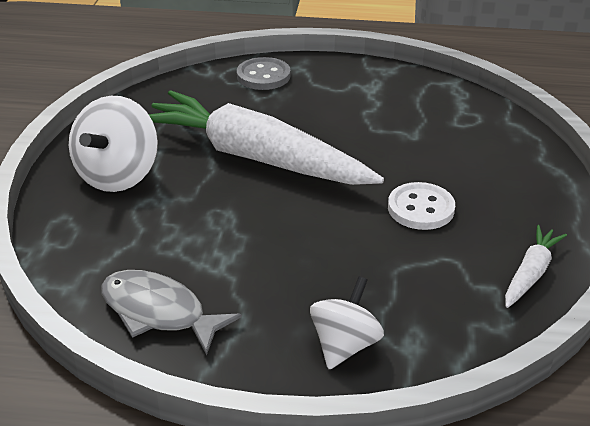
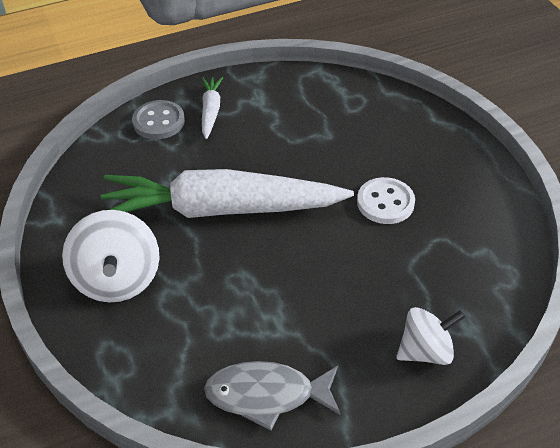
camera: 30 degrees left, 10 degrees up
(345, 345) = (426, 351): white spinning top -> white spinning top turned 75 degrees clockwise
(530, 273) = (500, 225): white carrot -> white carrot (210, 111)

